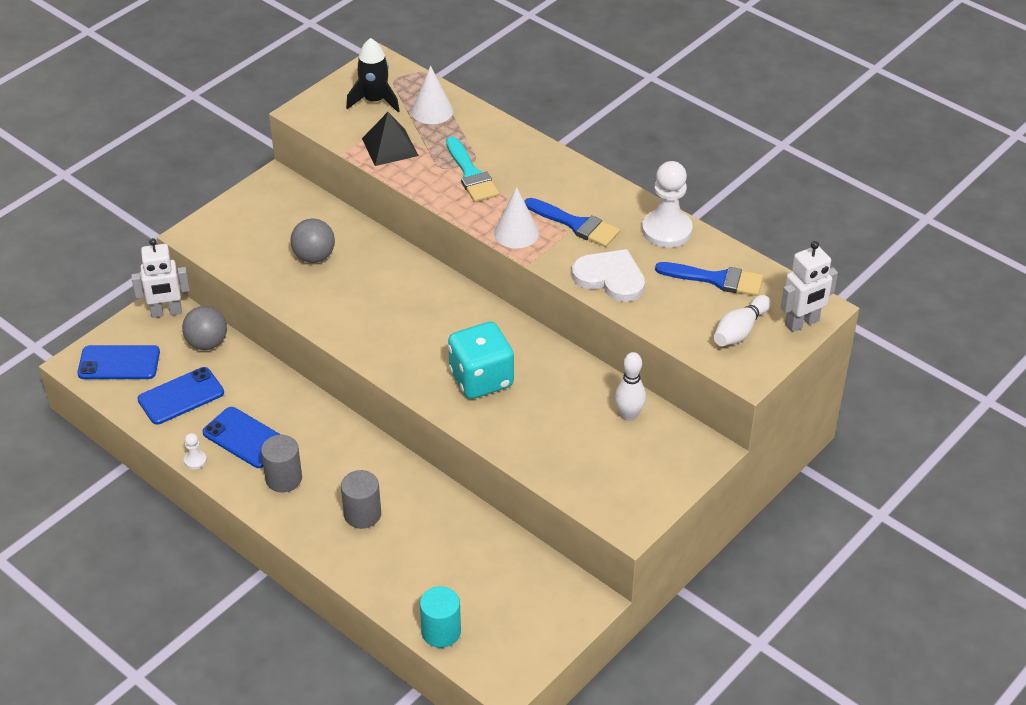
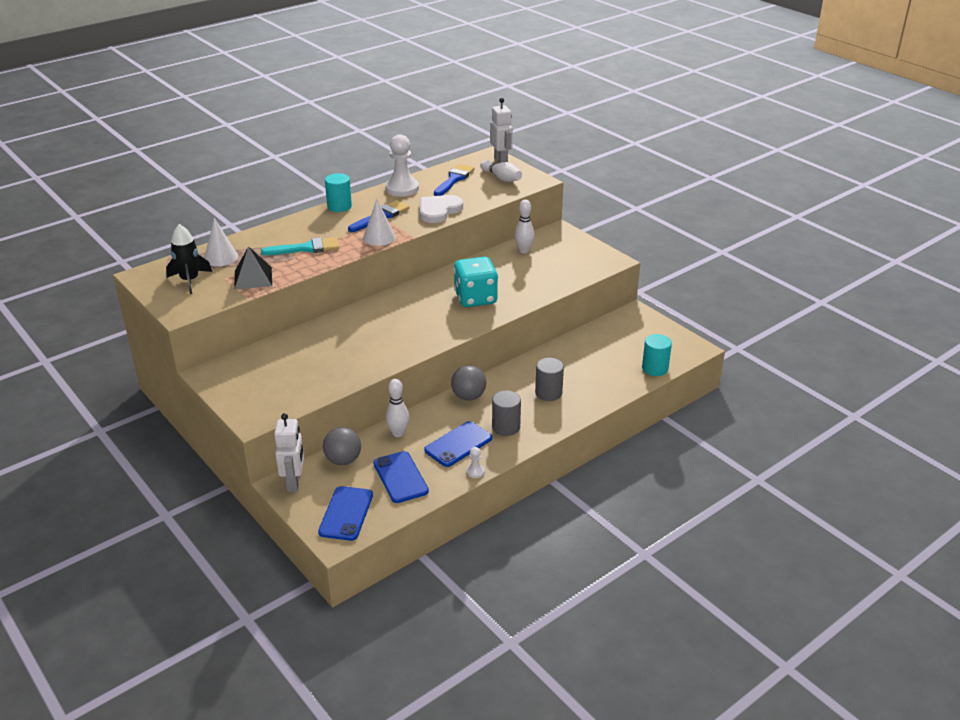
camera: 80 degrees left, 10 degrees down
(260, 380) = (398, 433): none -> white bowling pin
(314, 256) = (315, 359): grey ball -> grey ball (468, 396)
(592, 181) = (339, 206): none -> turquoise cylinder

